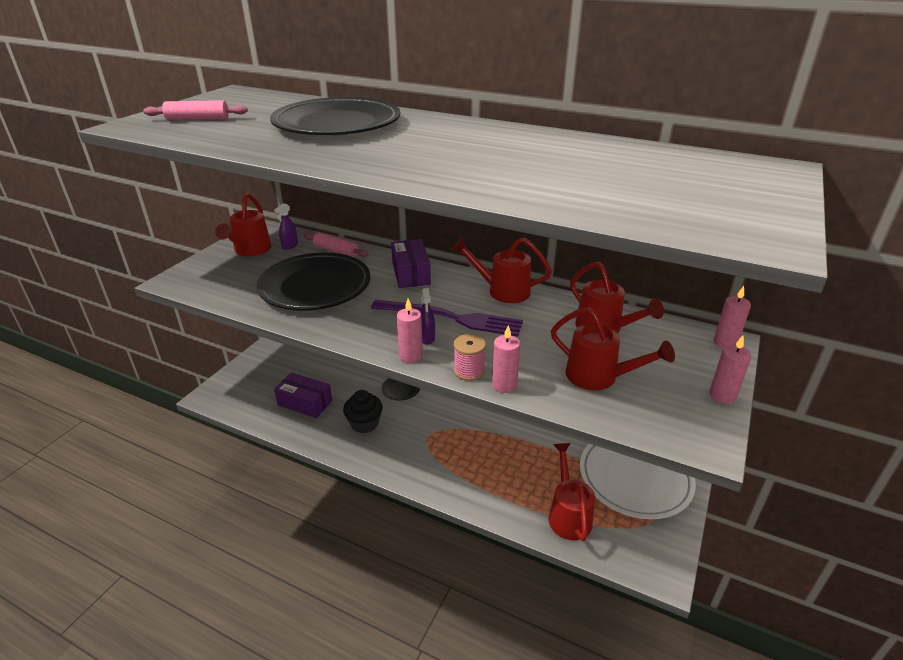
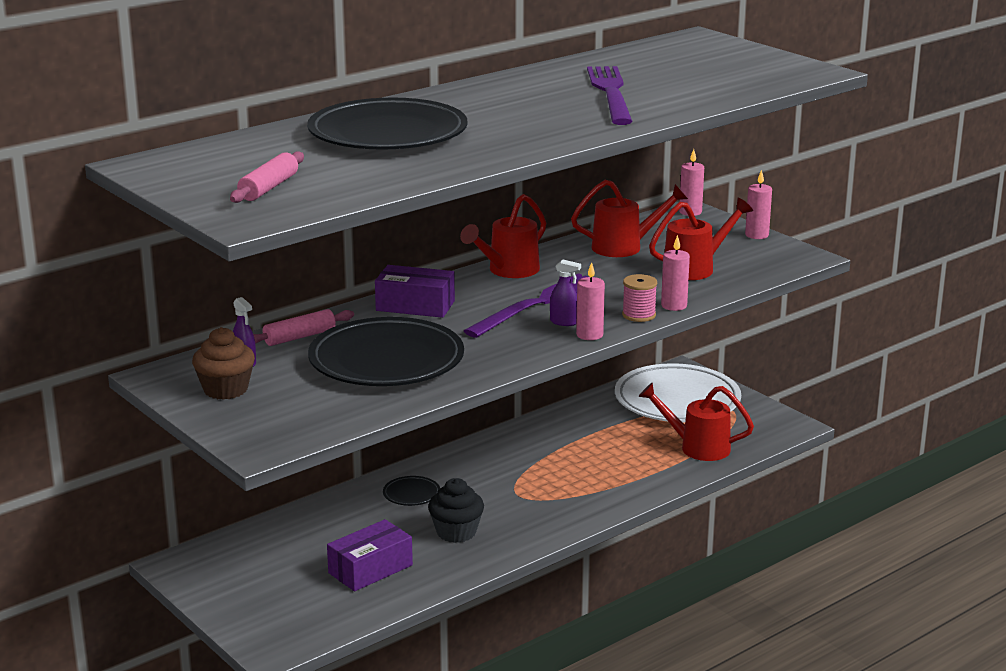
camera: 65 degrees left, 10 degrees down
(250, 250) = (225, 389): red watering can -> brown cupcake
(529, 165) = (610, 93): none -> purple fork

